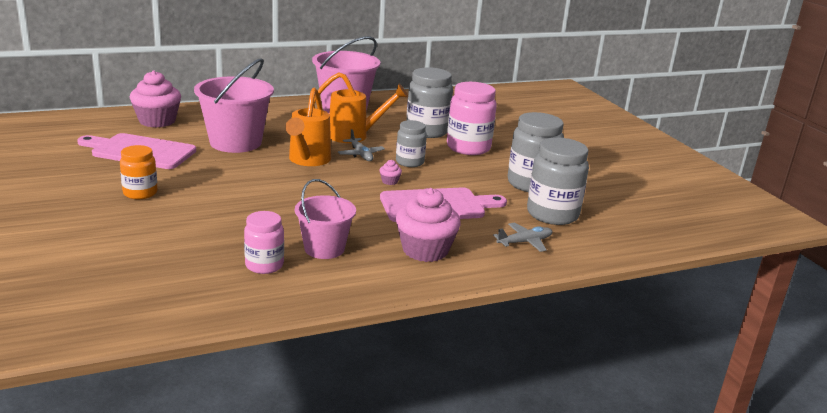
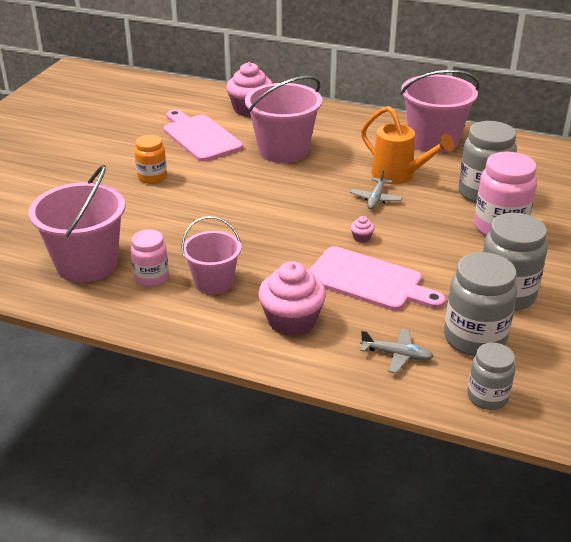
camera: 45 degrees right, 10 degrees up
(182, 278) = (86, 264): none -> pink bucket
(308, 160) = (319, 189): orange watering can -> none
(409, 162) = (411, 223): grey jar -> grey jar (487, 397)

